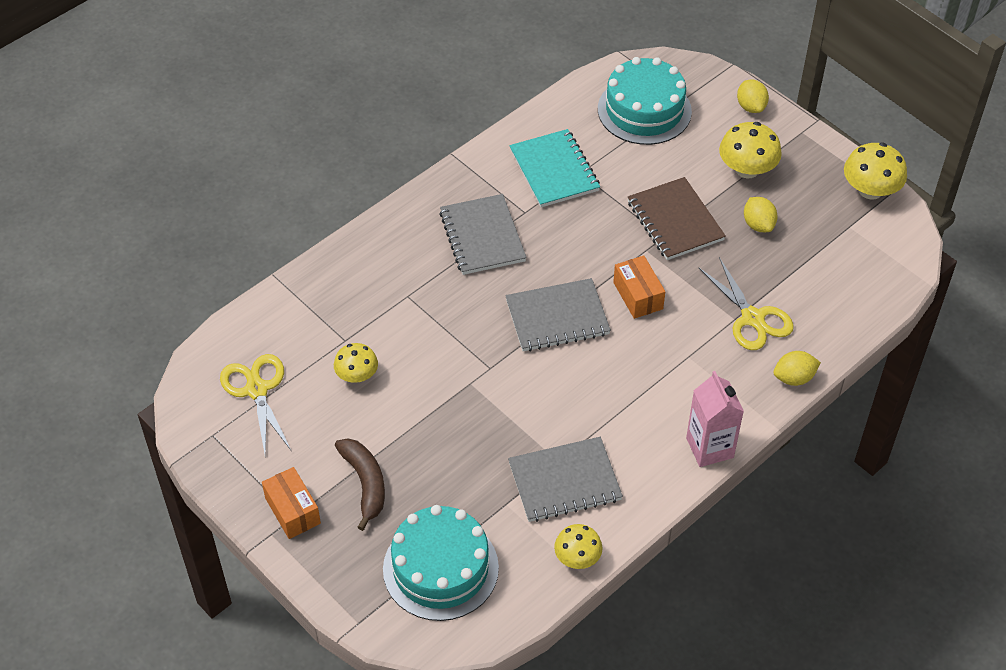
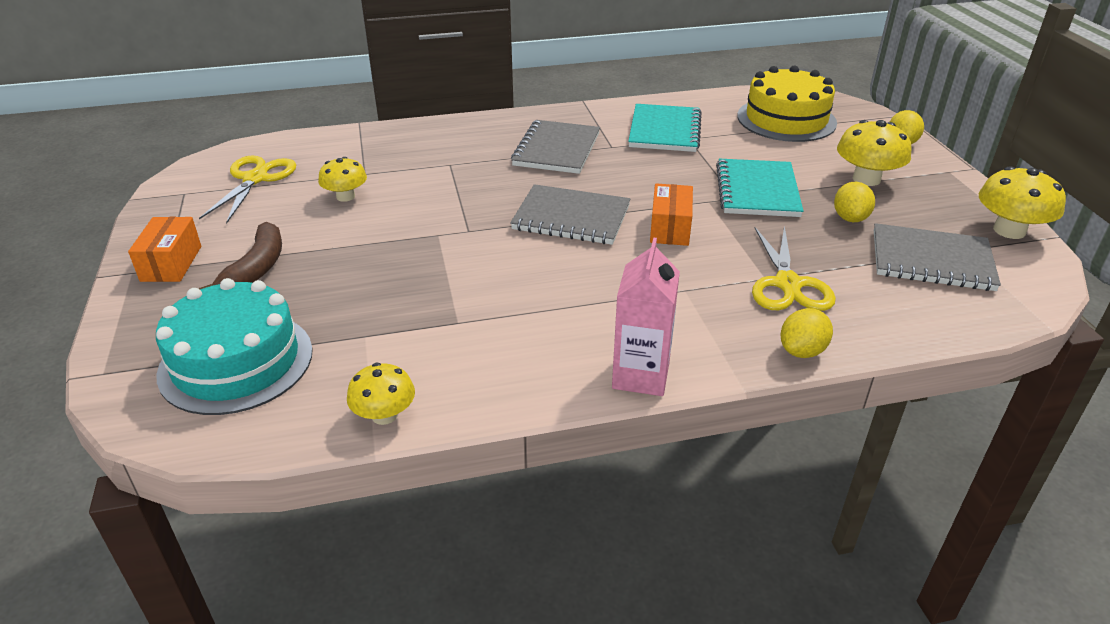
camera: 30 degrees right, 15 degrees down
(564, 481) = (445, 341): grey notebook -> grey notebook (931, 260)
(644, 110) = (786, 119): turquoise cake -> yellow cake
(675, 221) = (757, 191): brown notebook -> turquoise notebook
(794, 378) = (802, 351): yellow lemon -> yellow lemon turned 60 degrees counterclockwise

